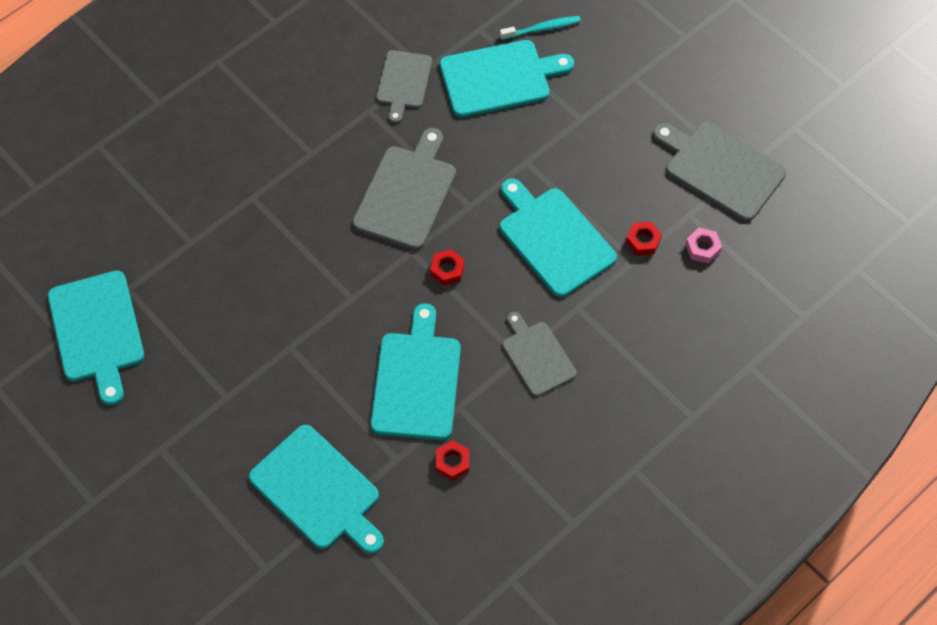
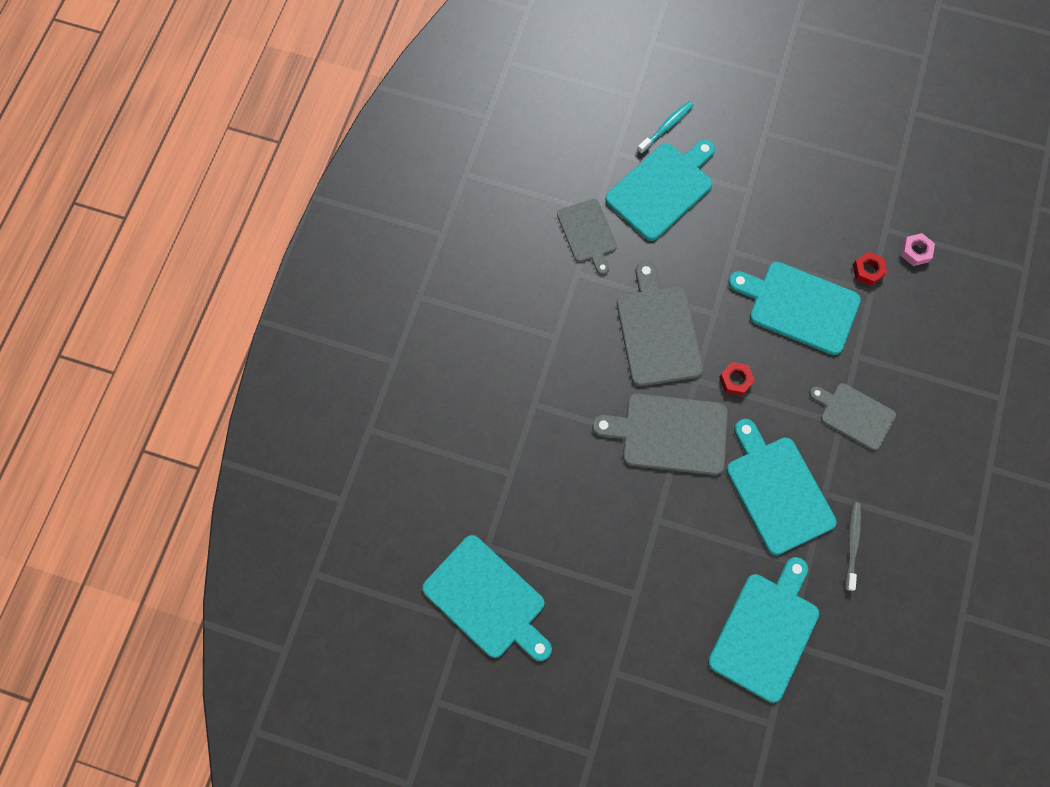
camera: 30 degrees left, 10 degrees up
(318, 491) = (766, 632): turquoise cutting board -> turquoise cutting board turned 75 degrees counterclockwise
(452, 462) = (852, 544): red nut -> grey toothbrush
(720, 169) = (884, 176): grey cutting board -> grey cutting board (669, 433)

